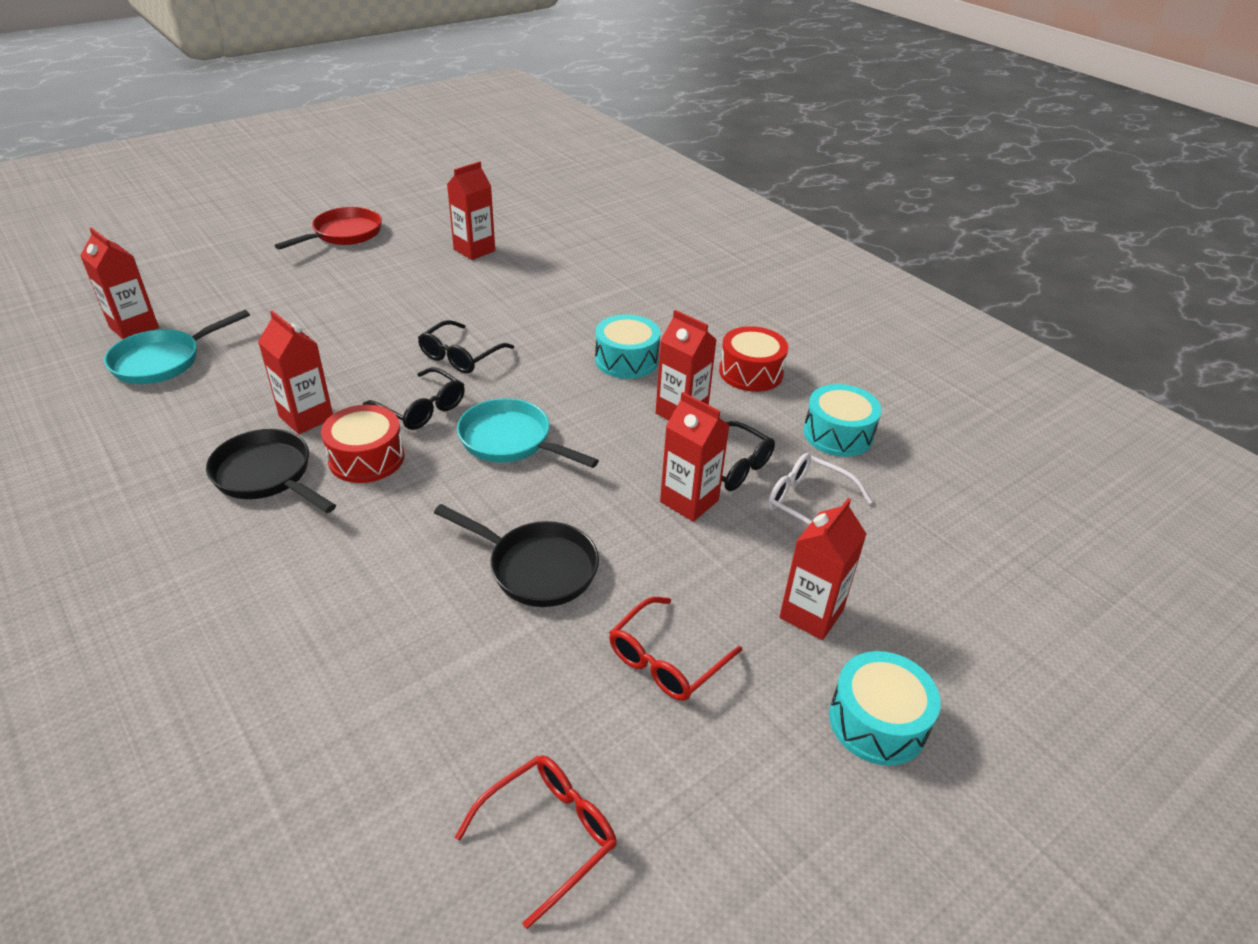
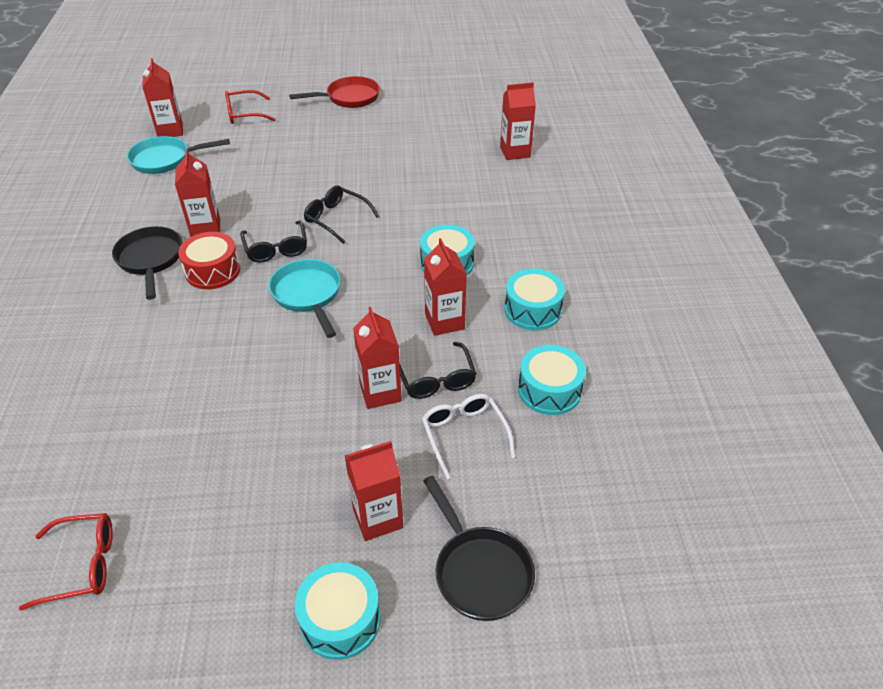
camera: 35 degrees right, 5 degrees up
(460, 356) = (336, 218): black glasses -> black glasses turned 60 degrees clockwise
(474, 250) = (424, 136): red carton -> red carton (515, 152)
(536, 568) = (237, 392): black pan -> black pan (479, 571)
(666, 660) = (251, 497): red glasses -> red glasses (244, 114)
(751, 372) = (532, 310): red drum -> turquoise drum

